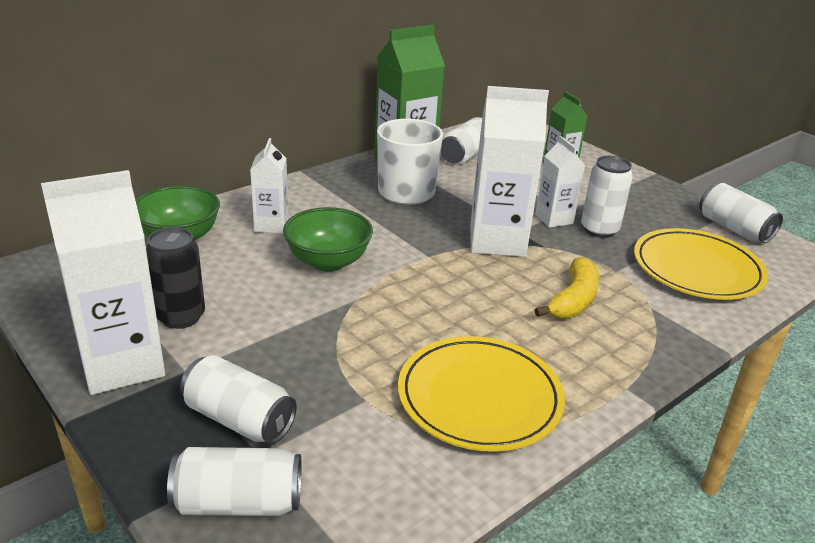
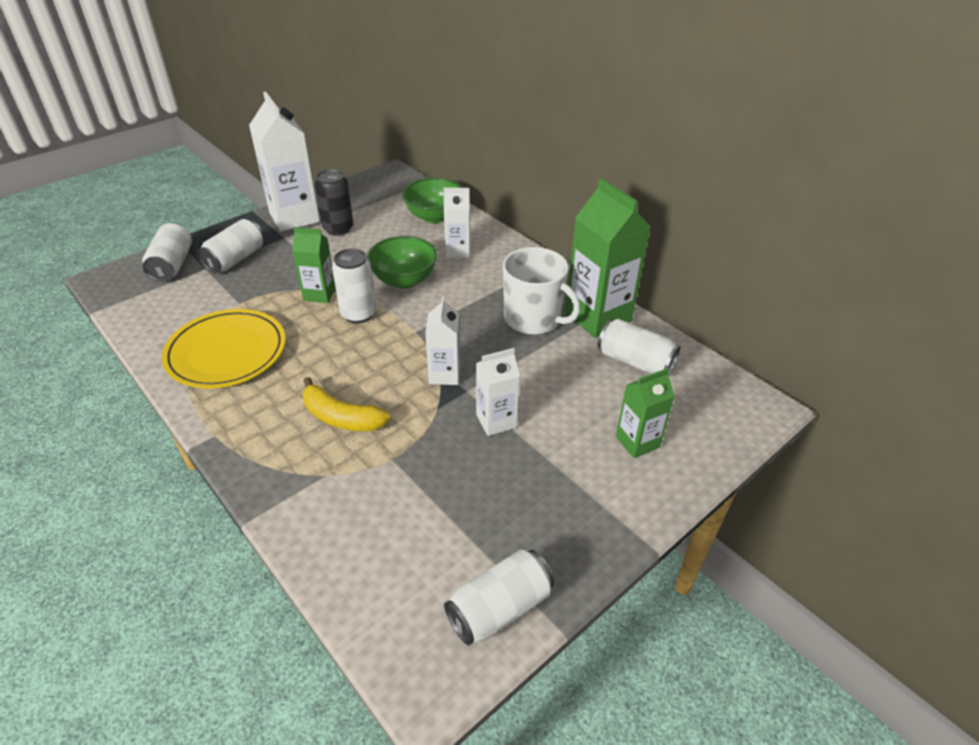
camera: 90 degrees right, 10 degrees up
(351, 326) = (319, 294): none -> green carton
(497, 241) = (444, 374): white carton -> white carton, size x0.56
(599, 230) = (477, 457): white can -> white can (358, 314)
(697, 269) = (395, 535): yellow plate -> none

